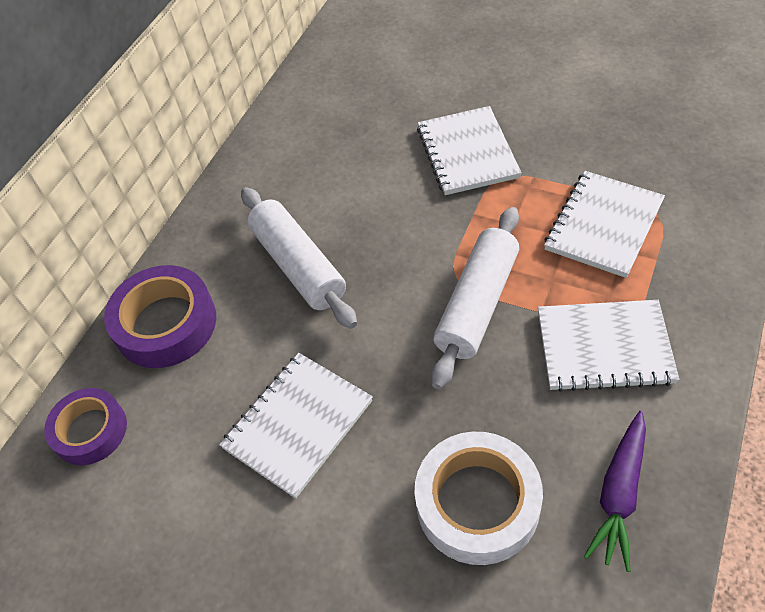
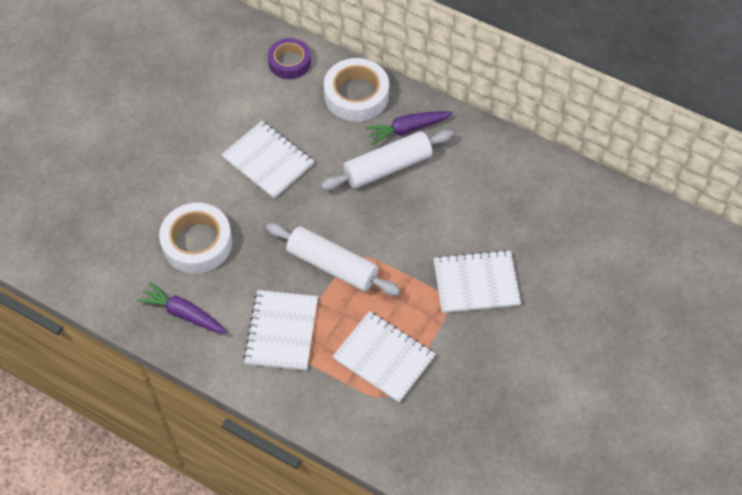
camera: 90 degrees right, 5 degrees up
(166, 324) = (356, 95): purple tape -> white tape
(231, 253) = (407, 129): none -> purple carrot

